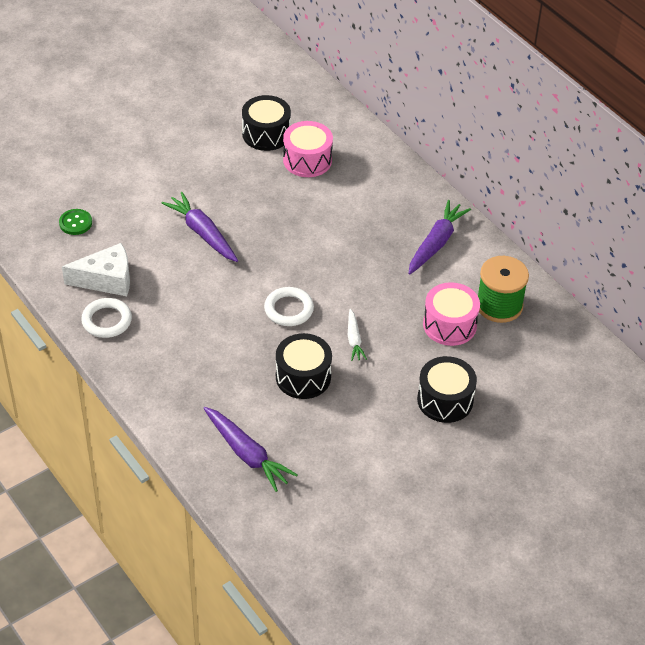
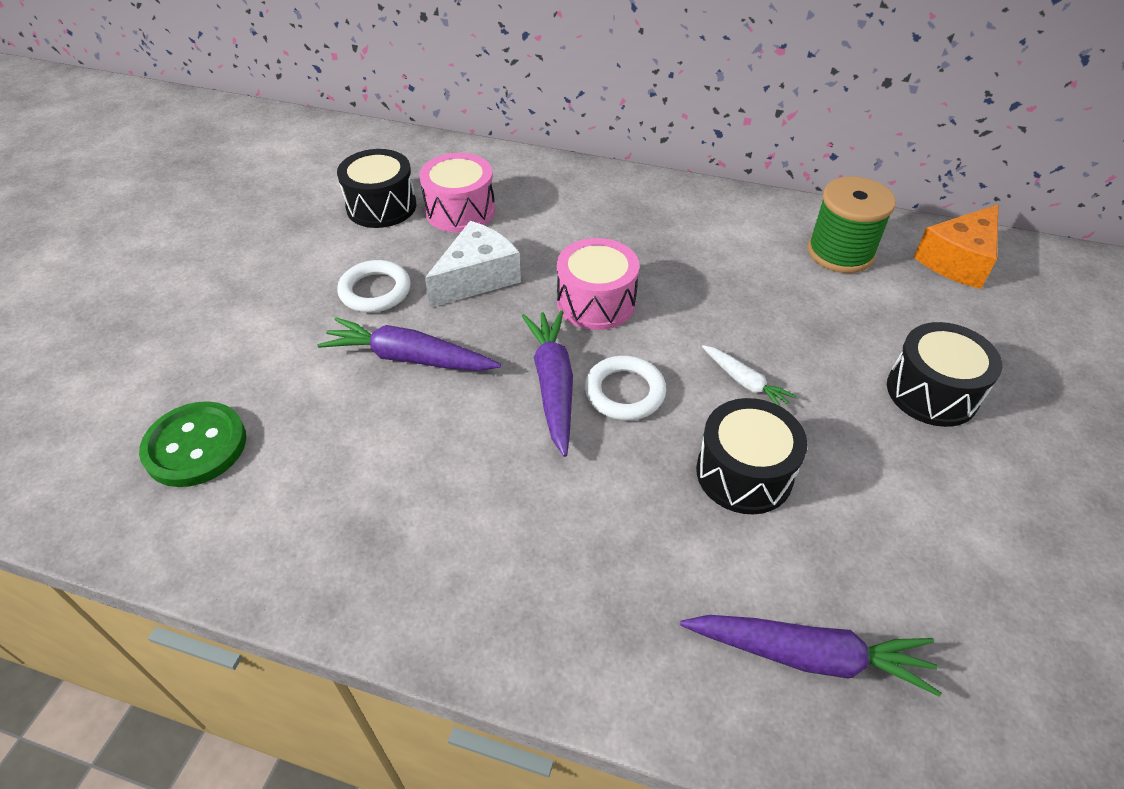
camera: 35 degrees left, 0 degrees up
(75, 223) = (195, 446): green button -> green button, size x1.64
(106, 280) = (319, 506): white cheese -> white cheese (477, 278)
(107, 321) = (375, 574): white ring -> white ring (375, 291)
(436, 243) = (699, 225): purple carrot -> purple carrot (553, 385)
(449, 325) = (822, 301): pink drum -> pink drum (596, 302)
(565, 349) = (957, 260): none -> orange cheese

